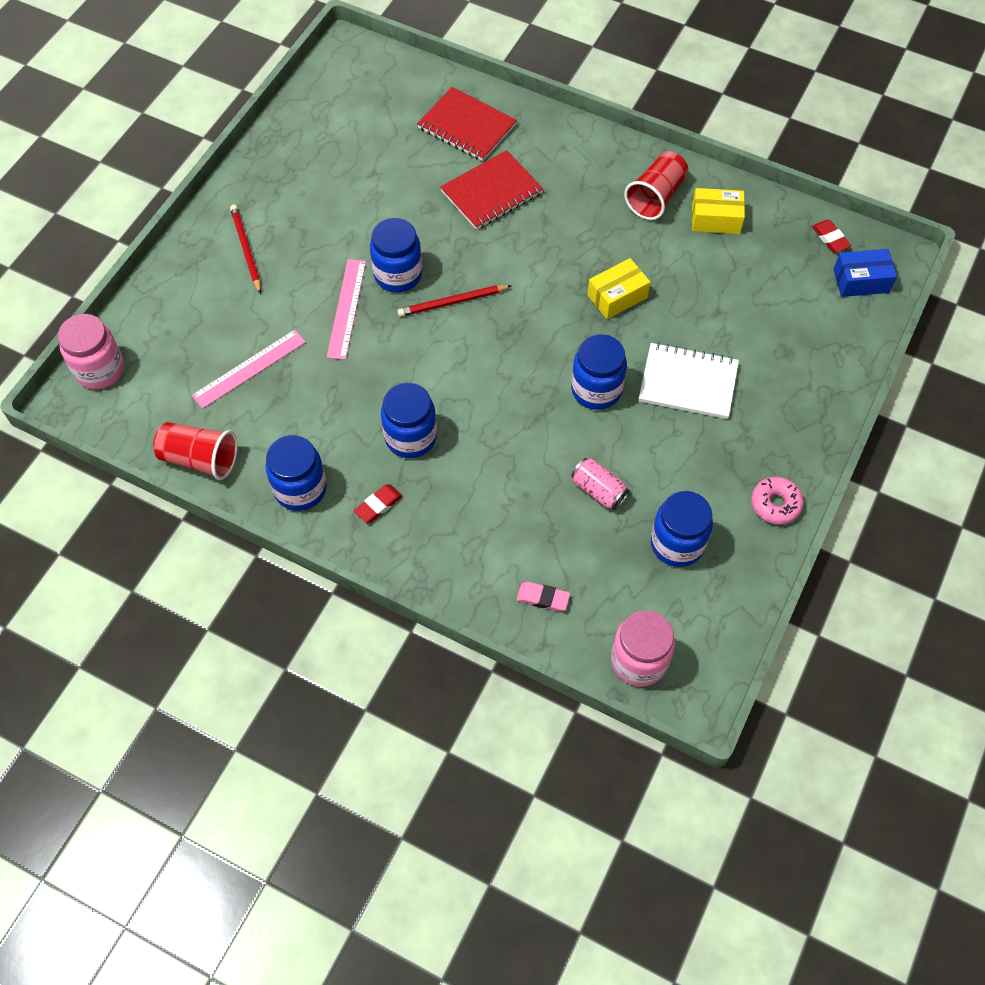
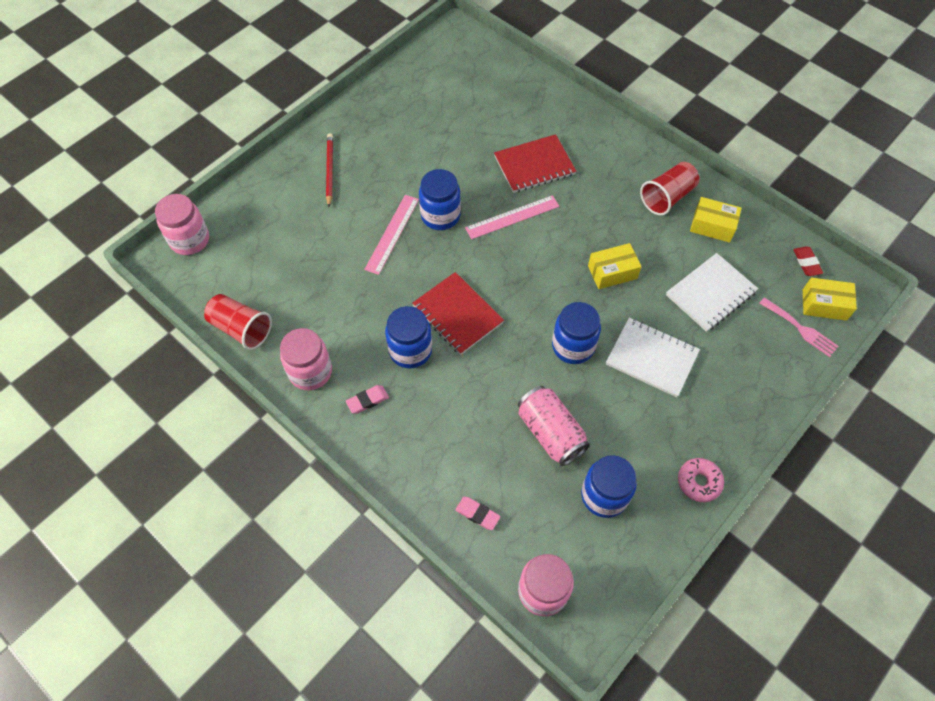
camera: 15 degrees right, 0 degrees up
(249, 368) = (302, 265): pink ruler -> pink ruler (512, 217)
(300, 489) = (310, 372): blue jar -> pink jar
(378, 505) = (367, 400): red eraser -> pink eraser
(452, 302) = (477, 247): red pencil -> none
(467, 126) = (530, 109): red notebook -> red notebook (457, 314)
(598, 490) = (550, 432): pink can -> pink can, size x1.59
(734, 296) = (710, 293): none -> white notebook
(842, 313) = (801, 329): none -> pink fork
(861, 281) = (824, 305): blue box -> yellow box

